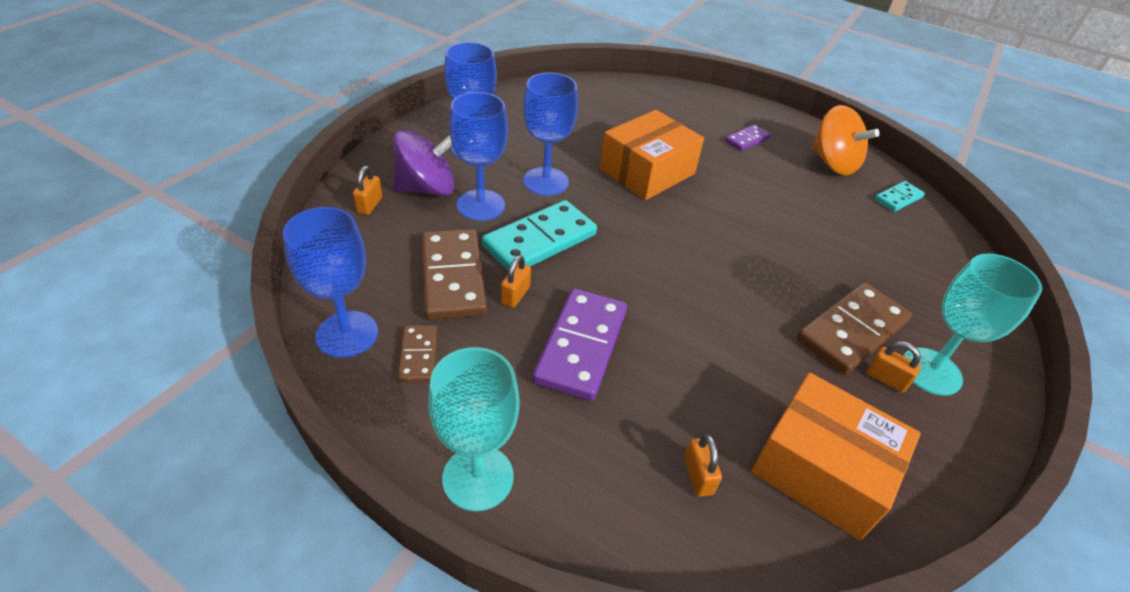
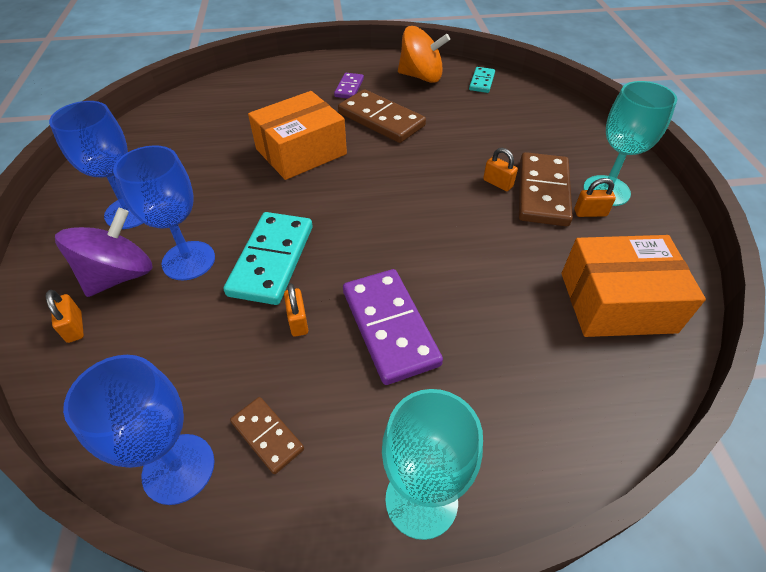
camera: 35 degrees left, 5 degrees up
(453, 277) = (228, 342): brown domino -> brown domino (381, 119)
(546, 181) = (227, 205): blue goblet -> none
(647, 171) = (301, 151): orange box -> orange box turned 45 degrees clockwise
(698, 476) = (558, 366): orange padlock -> orange padlock (498, 183)

